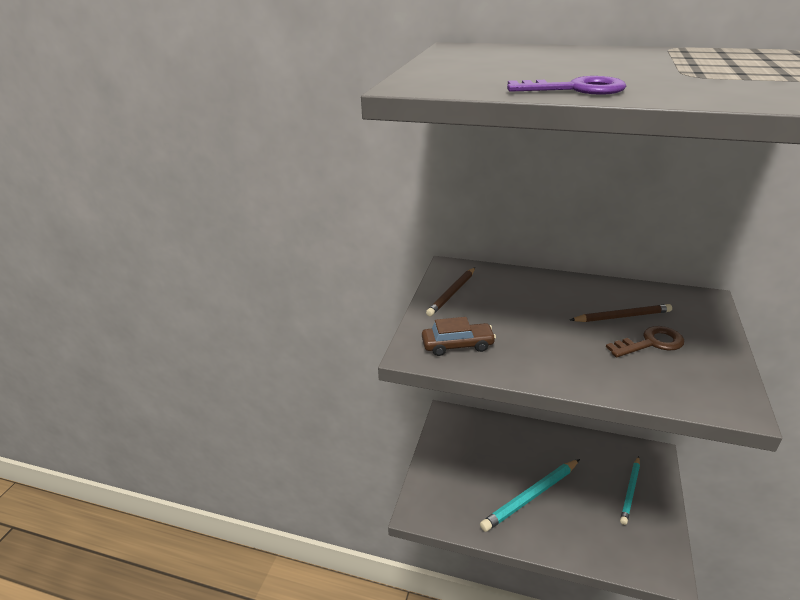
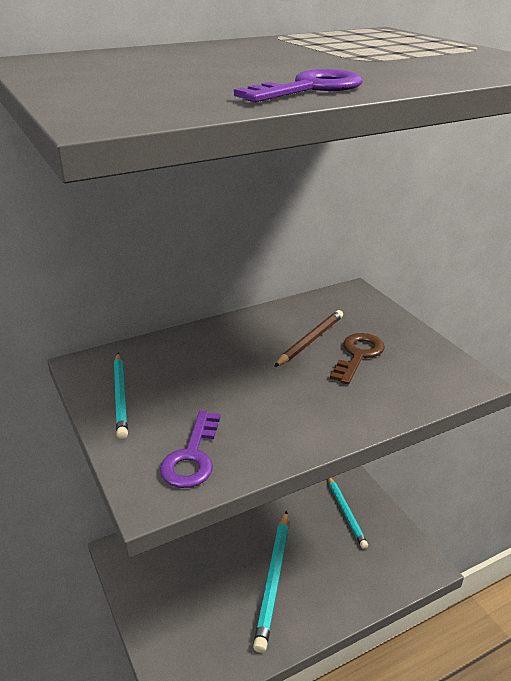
camera: 45 degrees left, 0 degrees up
(451, 293) = (120, 397): brown pencil -> turquoise pencil
(457, 345) = (192, 456): brown car -> purple key

